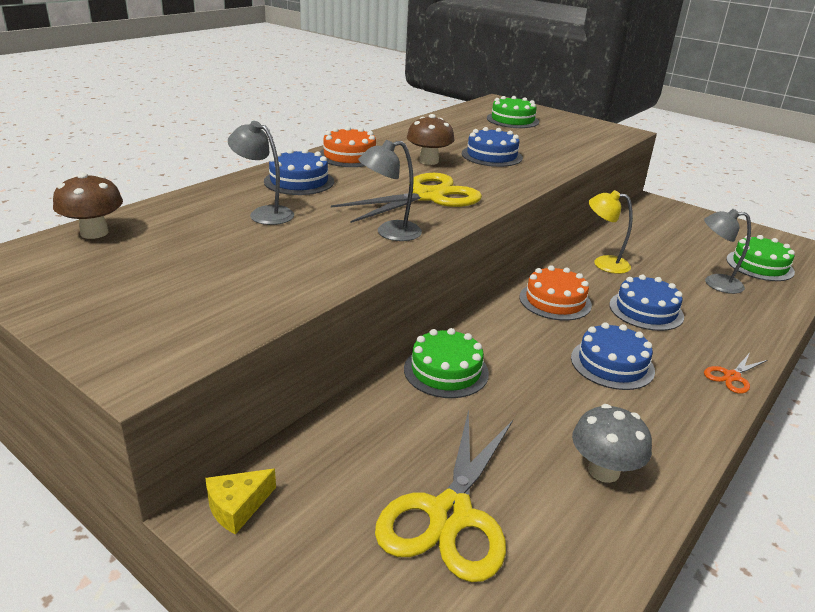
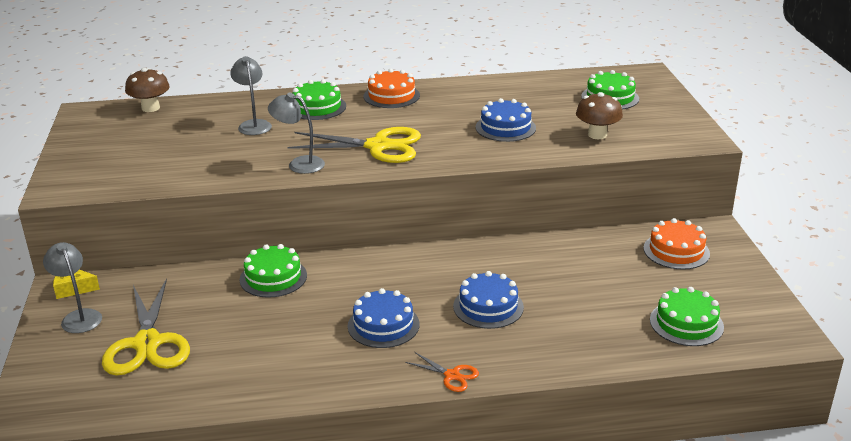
camera: 45 degrees right, 0 degrees up
(299, 181) = (317, 107): blue cake -> green cake
(429, 161) = (442, 117): brown mushroom -> brown mushroom (597, 135)
(450, 514) = (147, 343): yellow scissors -> yellow scissors turned 75 degrees counterclockwise
(555, 301) = (431, 269): orange cake -> orange cake (676, 251)
(603, 263) = (533, 260): yellow lamp -> none
(603, 470) = (256, 371): grey mushroom -> none
(715, 283) = (601, 316): grey lamp -> grey lamp (79, 317)
(732, 376) = (452, 375): orange scissors -> orange scissors turned 150 degrees counterclockwise

